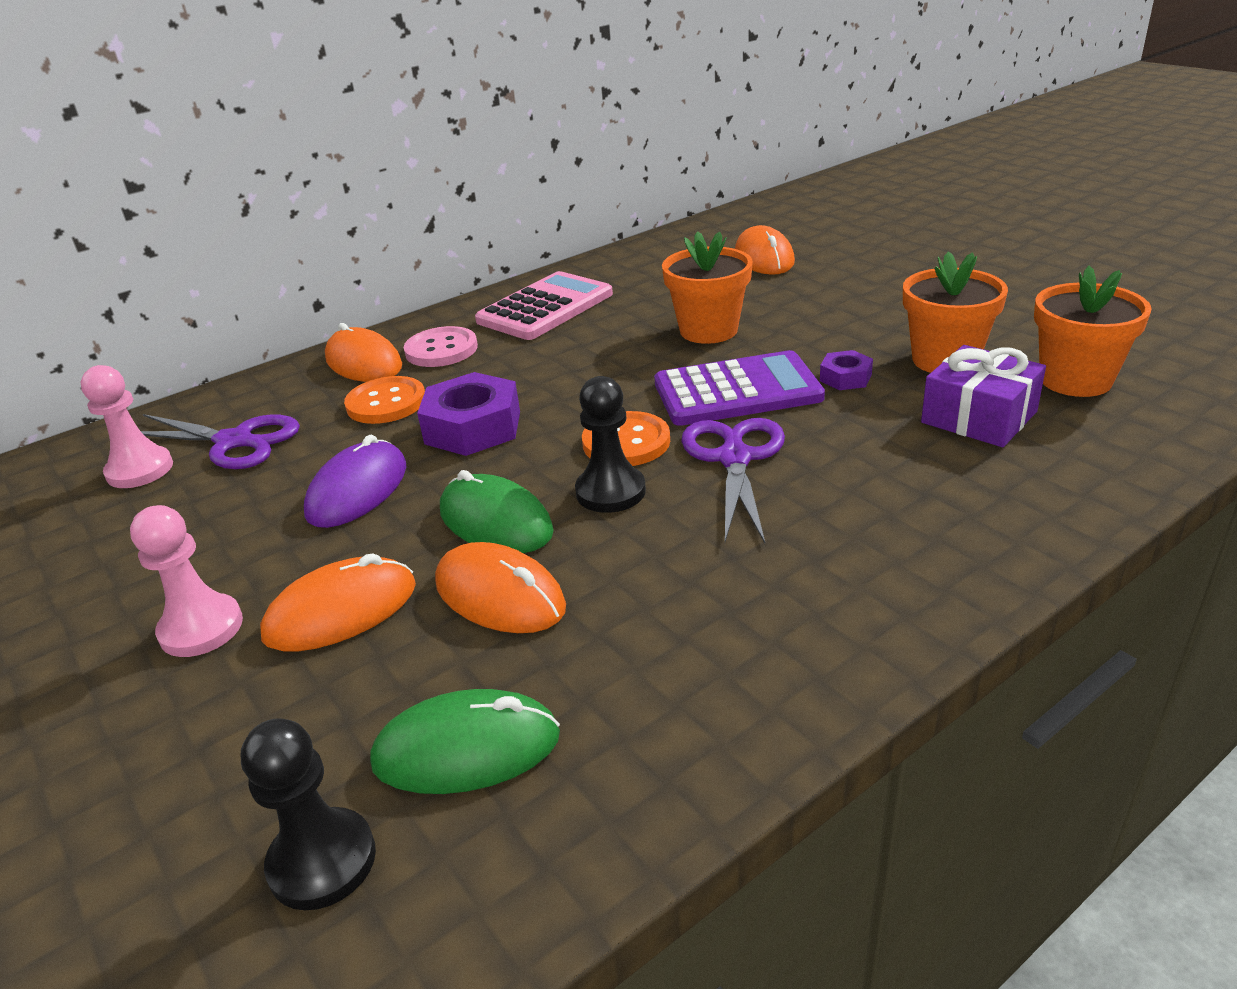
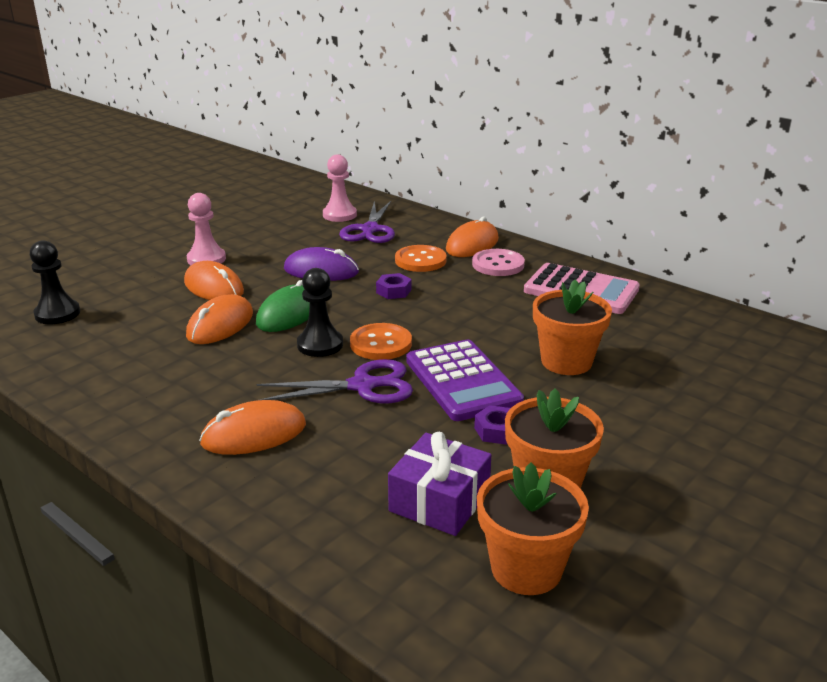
camera: 75 degrees right, 5 degrees down
(466, 749) = (109, 333): green mouse -> none
(473, 427) = (393, 291): purple nut -> purple nut, size x0.52
(764, 258) = (745, 380): orange mouse -> orange mouse (254, 434)

